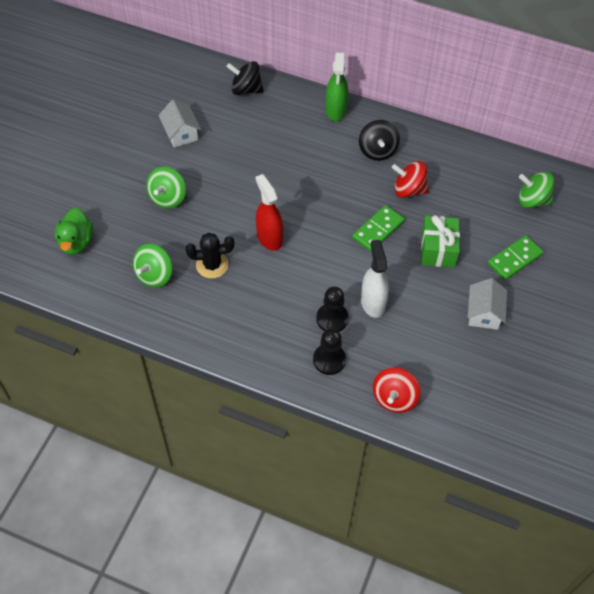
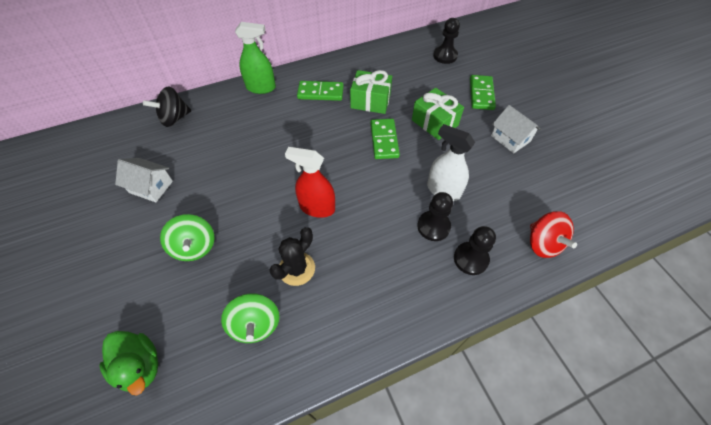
camera: 45 degrees left, 0 degrees up
(335, 110) = (261, 88): green spray bottle -> green spray bottle turned 45 degrees counterclockwise
(377, 151) = (320, 92): black spinning top -> green domino
(408, 190) = (370, 101): red spinning top -> green gift
(532, 200) = (445, 56): green spinning top -> black pawn

